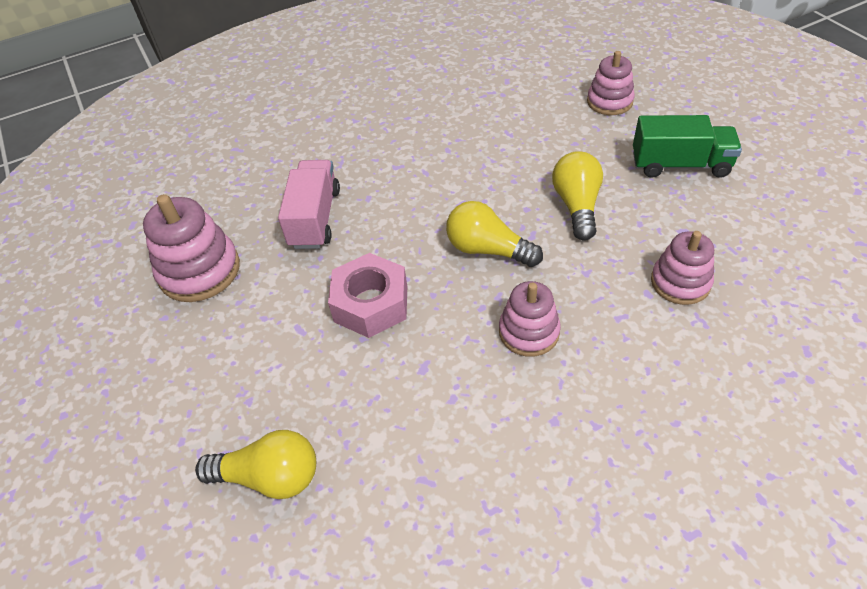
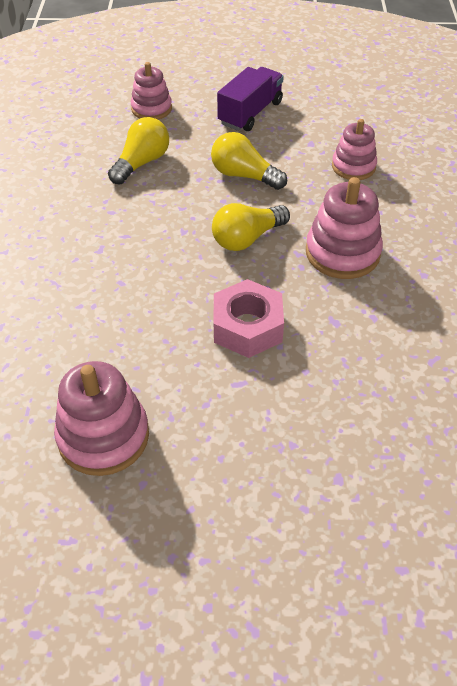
camera: 65 degrees left, 0 degrees up
(270, 477) = (378, 453): yellow light bulb -> yellow light bulb (142, 163)
(315, 218) = (112, 327): pink truck -> none
(529, 332) = (342, 253): pink stacking toy -> pink stacking toy, size x1.51
(680, 165) = (250, 113): green truck -> purple truck

